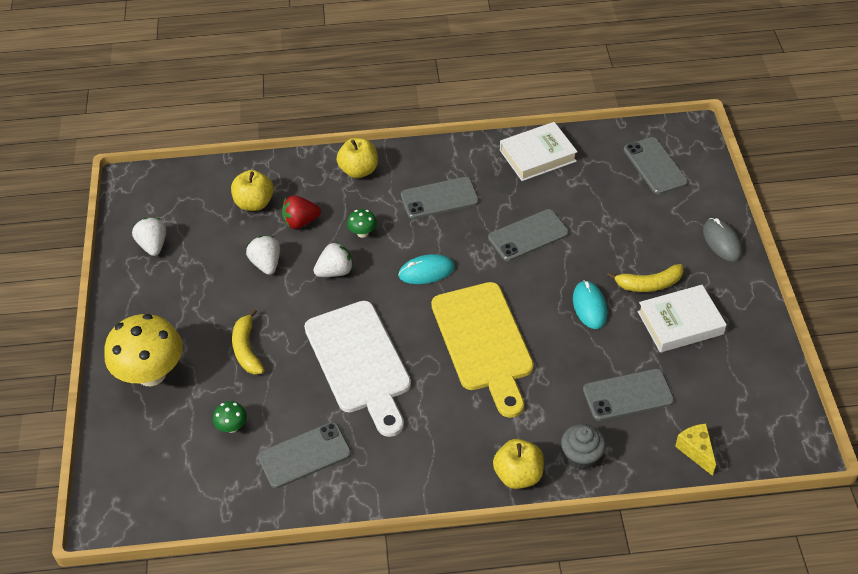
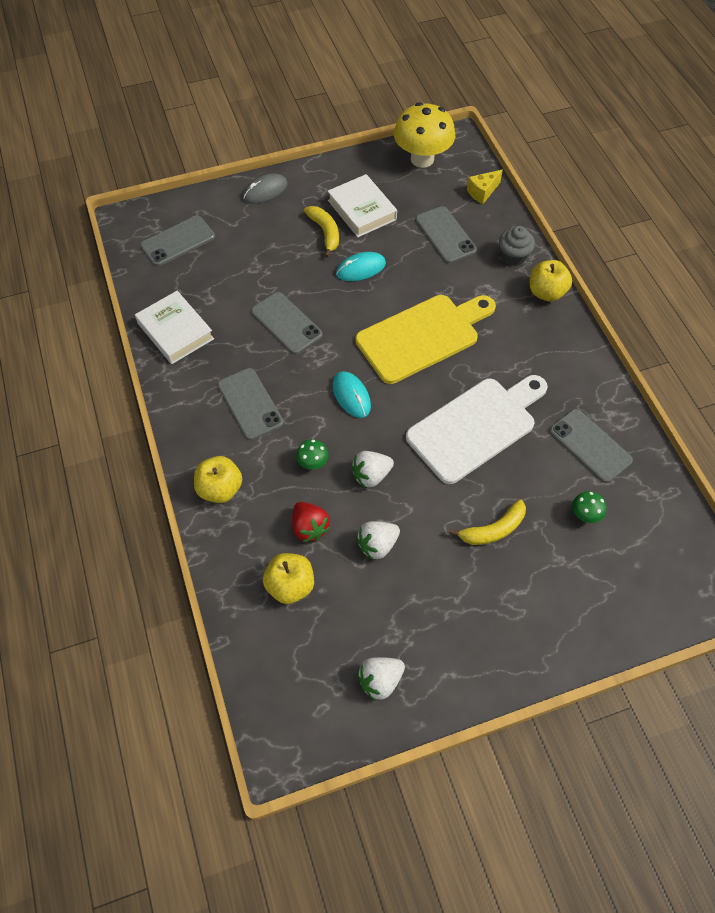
camera: 105 degrees left, 10 degrees up
(151, 374) = (554, 613): yellow mushroom -> yellow mushroom (422, 159)
(335, 271) = (371, 475): white strawberry -> white strawberry turned 75 degrees counterclockwise

